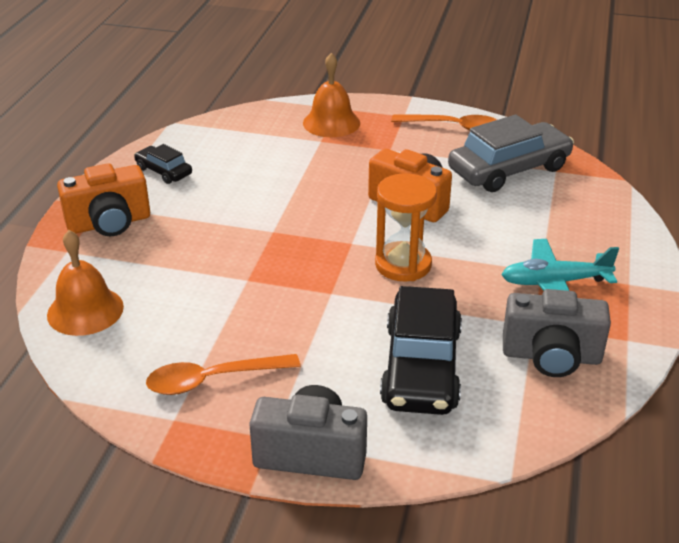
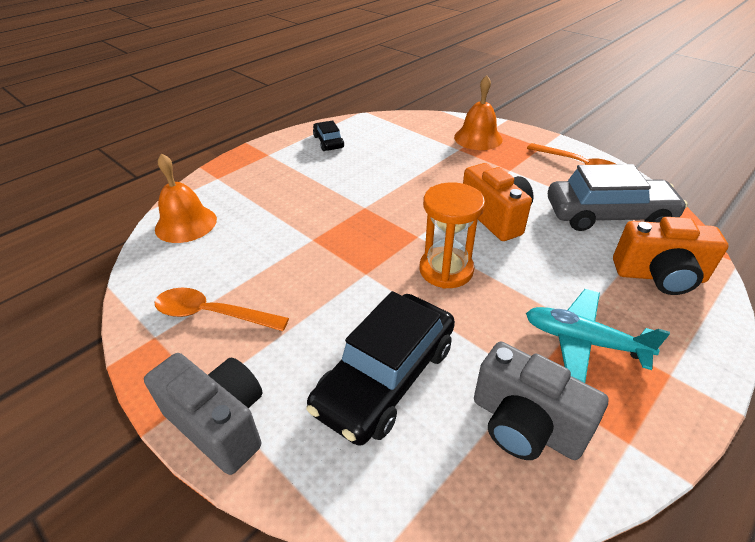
camera: 30 degrees right, 5 degrees up
(109, 223) = (261, 167): orange camera -> orange camera (659, 276)

